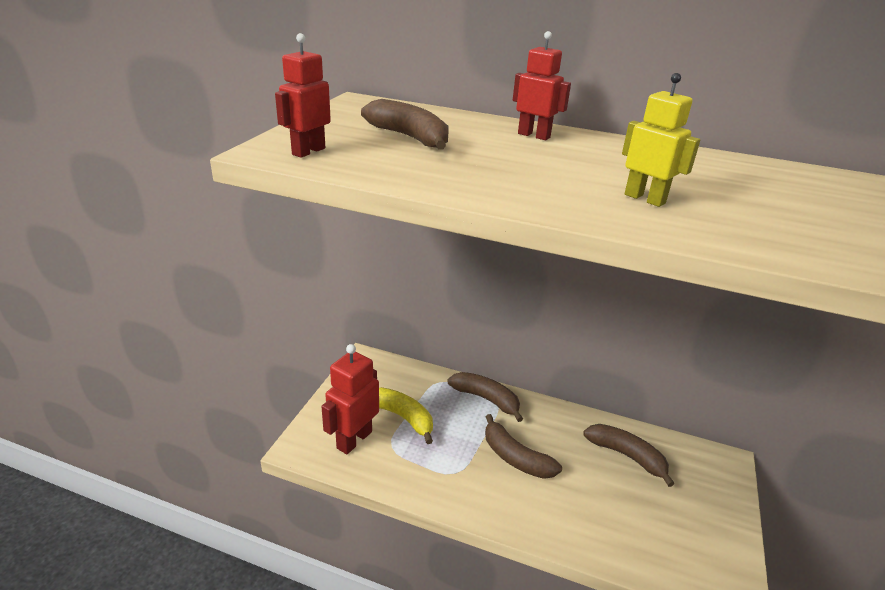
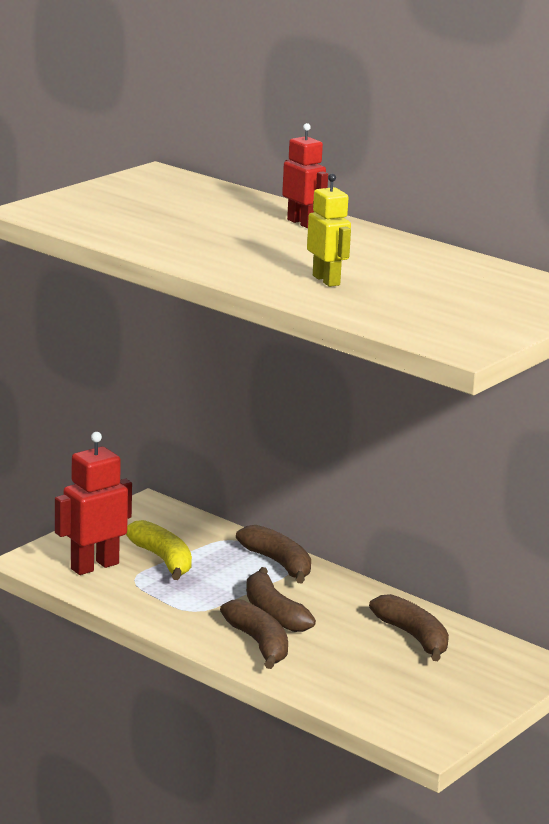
camera: 20 degrees right, 10 degrees down
(308, 151) = (65, 214): red robot -> none
(410, 137) = (171, 212): brown banana -> brown banana (259, 643)

